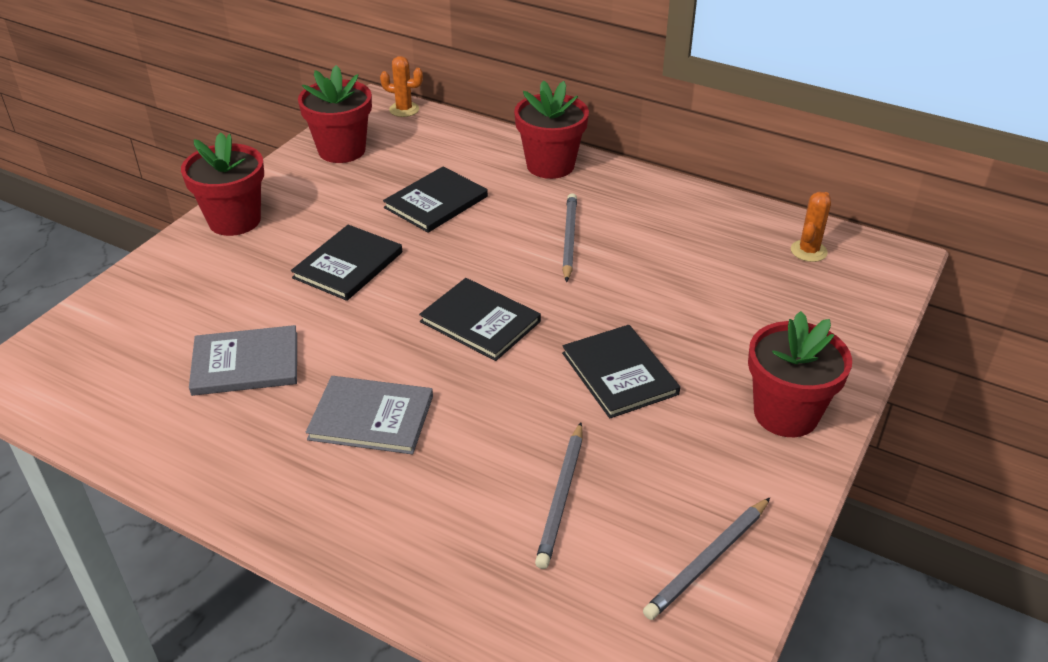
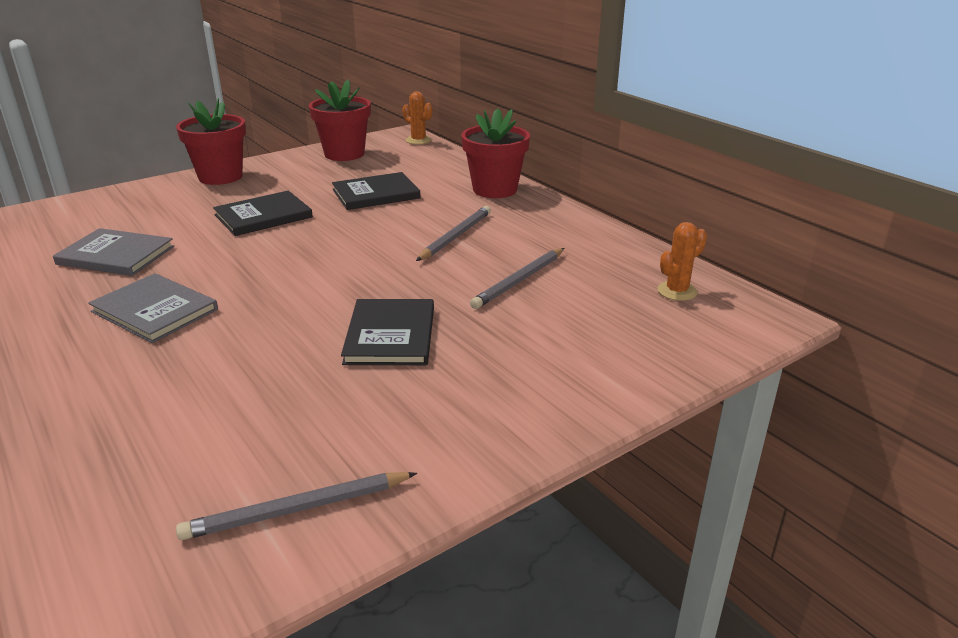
camera: 25 degrees right, 10 degrees down
(480, 321) = (317, 271): black book -> none
(561, 497) = (228, 410): grey pencil -> grey pencil (519, 280)
(786, 414) = (517, 410): red flower pot -> none

